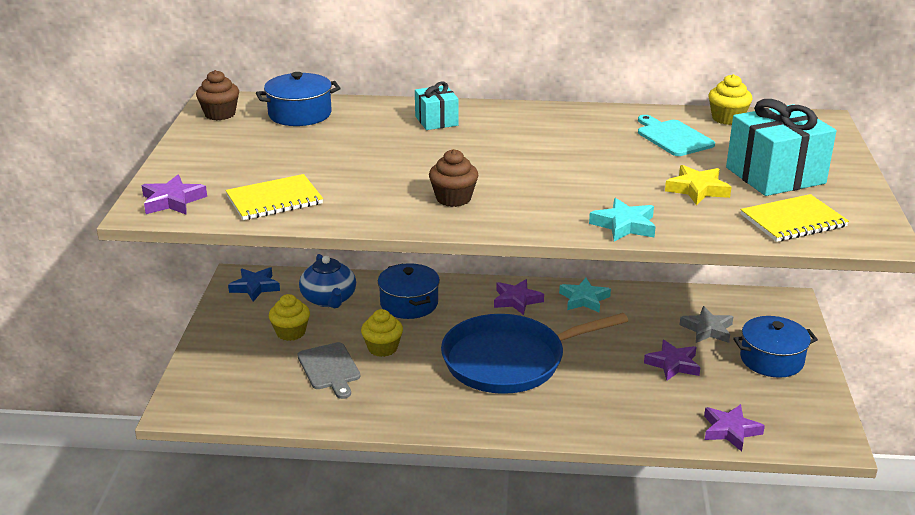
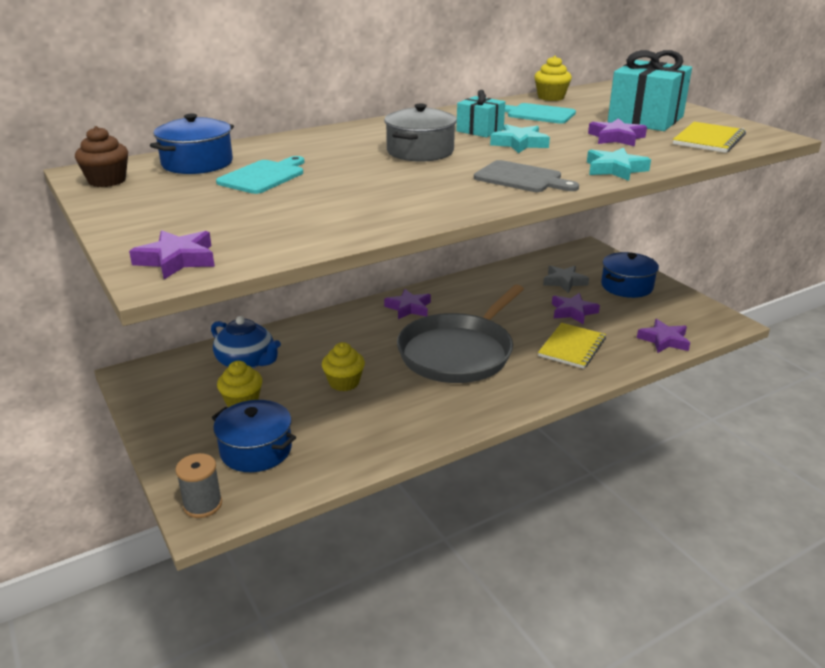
camera: 35 degrees left, 0 degrees up
(186, 399) = (203, 505): none -> grey spool
(255, 287) = (159, 377): blue star -> none
(274, 200) = (291, 229): yellow notebook -> yellow notebook (572, 347)
(327, 142) = (264, 176): none -> turquoise cutting board
(329, 368) = (316, 417): grey cutting board -> grey cutting board (521, 178)
(409, 303) = (324, 340): blue pot -> blue pot (256, 450)
(436, 121) = (338, 141): turquoise gift -> turquoise gift (480, 130)
(453, 198) = (455, 186): brown cupcake -> none
(485, 152) = (420, 151): none -> grey pot
(509, 360) = (458, 352): blue pan -> grey pan
(584, 299) = (457, 290): turquoise star -> turquoise star (519, 143)
(697, 189) = (616, 138): yellow star -> purple star

